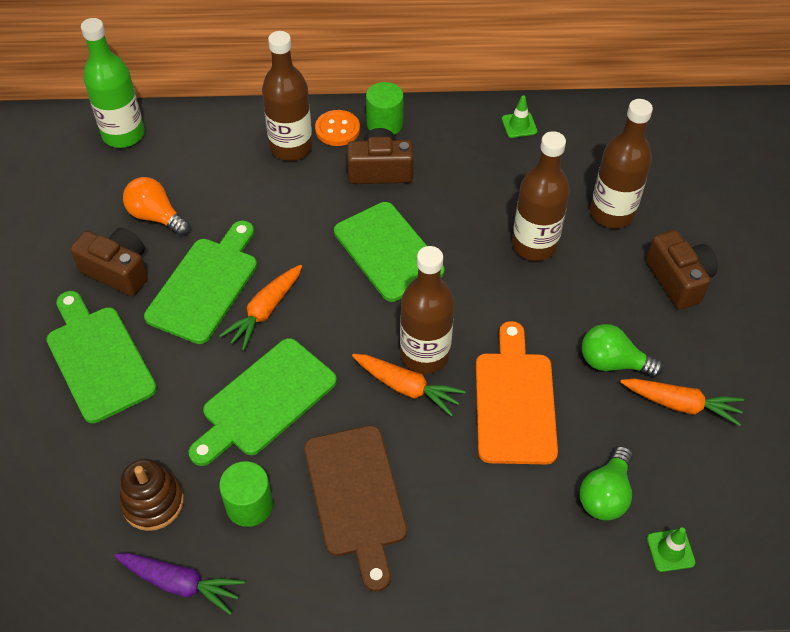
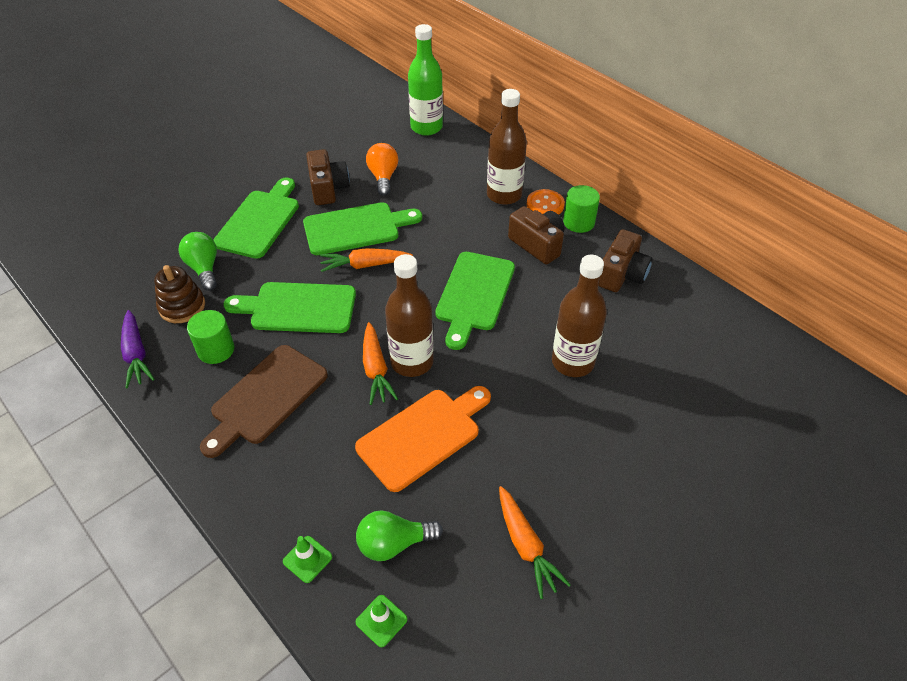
camera: 50 degrees right, 5 degrees down
(519, 125) = (670, 287): green traffic cone -> green traffic cone (307, 559)
(612, 213) = (658, 389): brown bottle -> none
(612, 363) = (518, 475): green light bulb -> green light bulb (204, 268)
(678, 280) = (646, 471): brown camera -> brown camera (621, 274)

